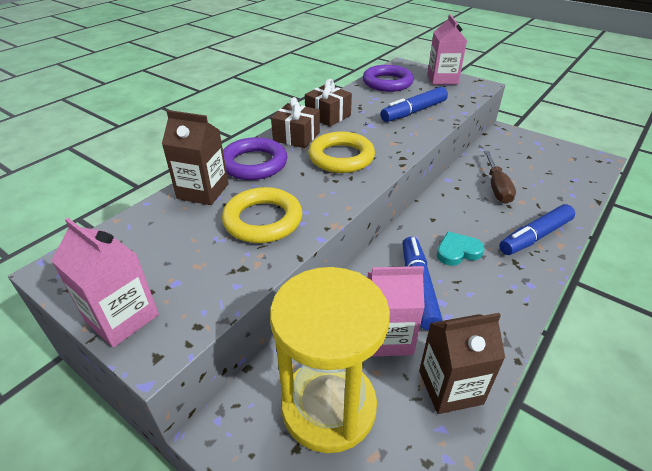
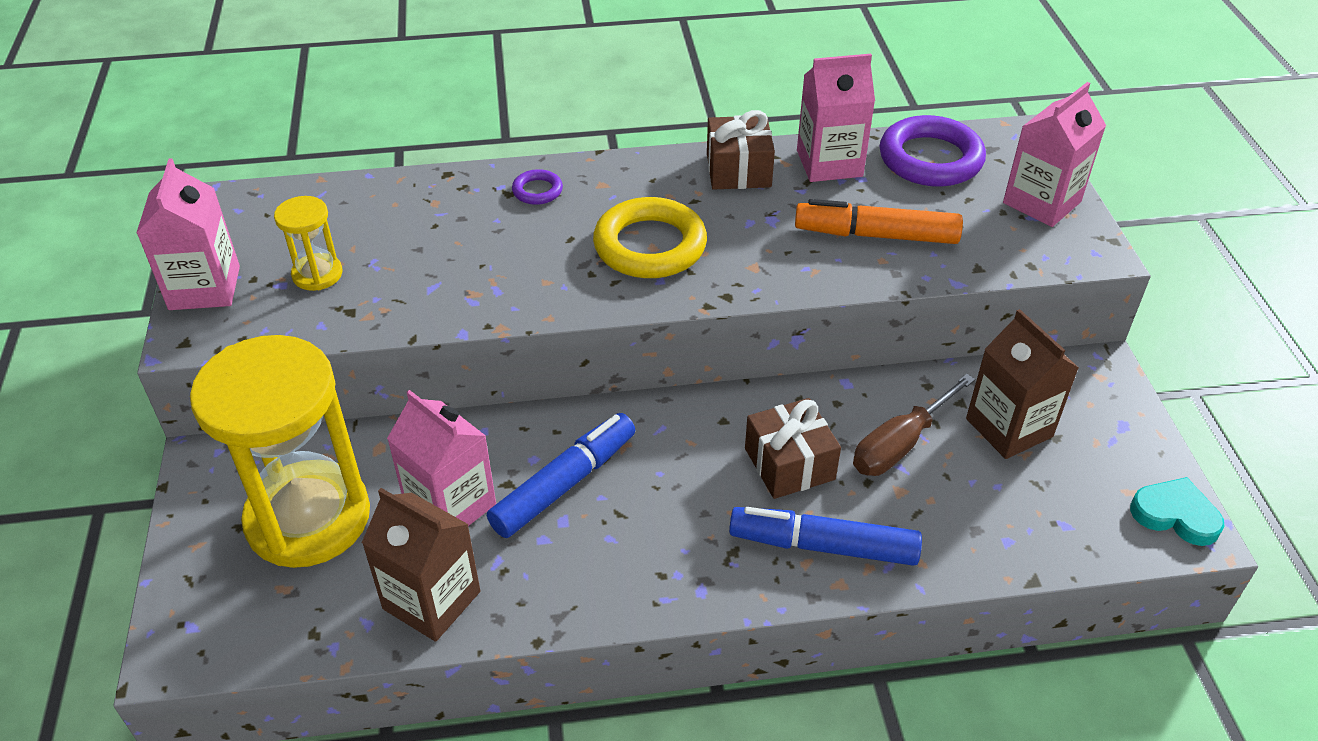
camera: 45 degrees right, 5 degrees up
(192, 263) = (317, 274): none -> yellow hourglass
(203, 191) = (436, 195): brown carton -> brown carton (1009, 428)
(254, 164) = (537, 191): purple ring -> purple ring, size x0.47
(263, 220) = (441, 271): yellow ring -> none
(296, 136) = (645, 180): brown gift -> brown gift (789, 464)
(357, 99) = (829, 163): none -> pink carton
(414, 112) = (876, 235): blue marker -> orange marker
(457, 251) = (682, 482): turquoise heart -> turquoise heart (1175, 515)

